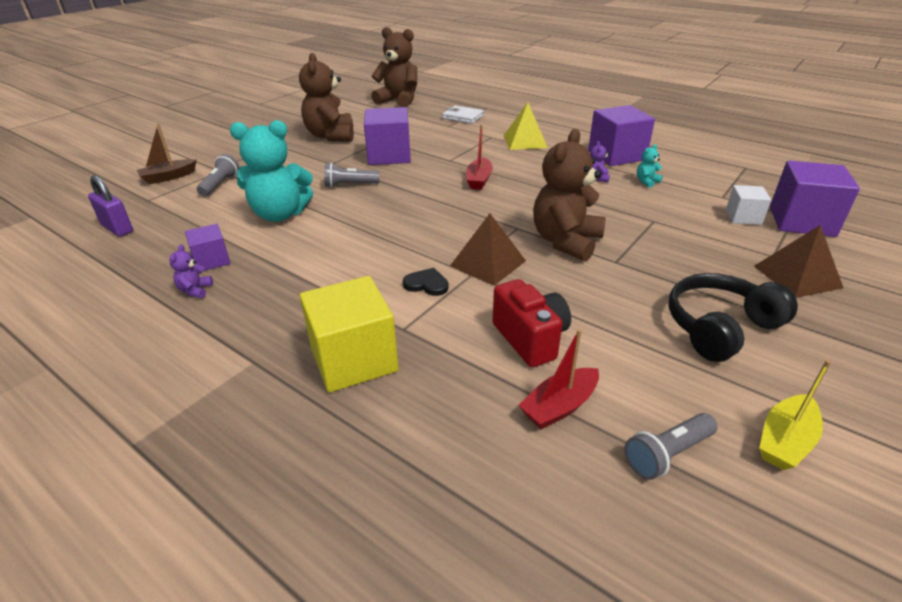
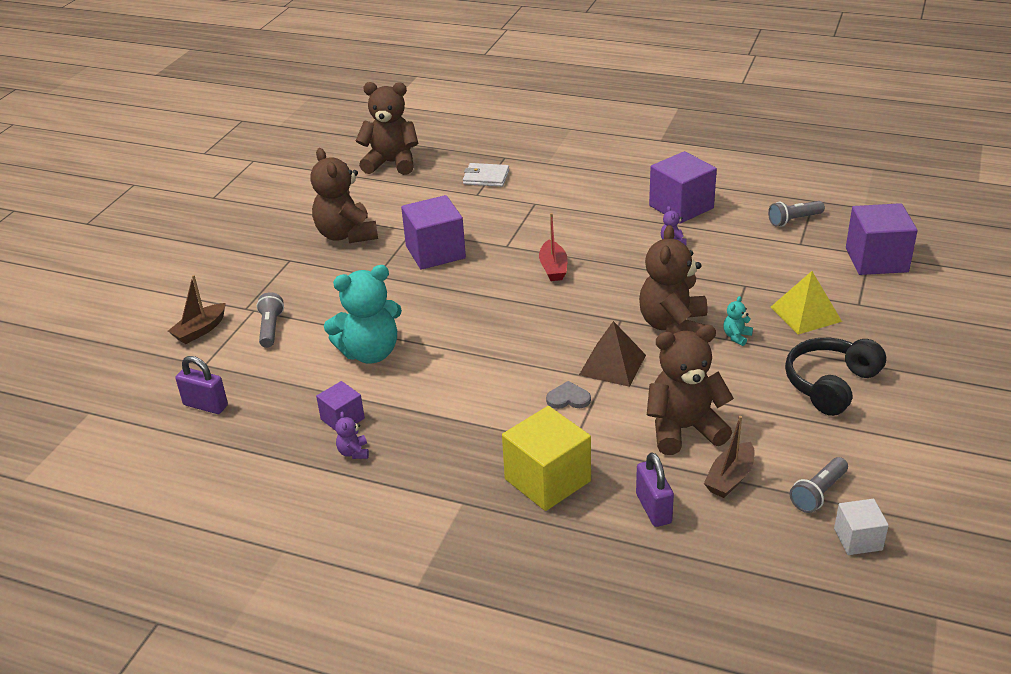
camera: 15 degrees left, 0 degrees up
(350, 185) = (418, 301): grey flashlight -> grey flashlight (794, 220)
(426, 284) = (568, 398): black heart -> grey heart
(450, 421) = (653, 509): none -> purple padlock
(525, 141) = (575, 203): yellow pyramid -> yellow pyramid (805, 314)
(530, 339) = (684, 429): red camera -> brown teddy bear
(559, 406) = (730, 478): red boat -> brown boat
(646, 182) = (723, 238): turquoise teddy bear -> turquoise teddy bear (736, 336)
(743, 217) = (824, 265): white cube -> white cube (858, 539)
(785, 441) = (895, 464): yellow boat -> none
(797, 276) = (882, 322): brown pyramid -> none

